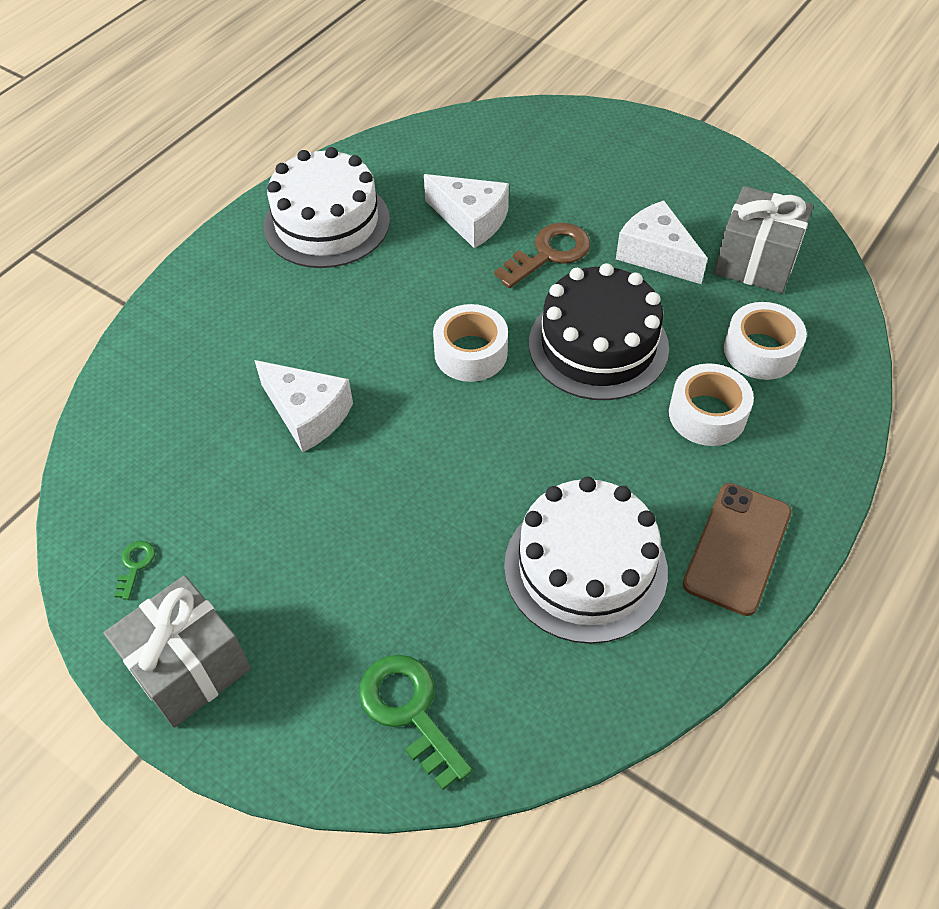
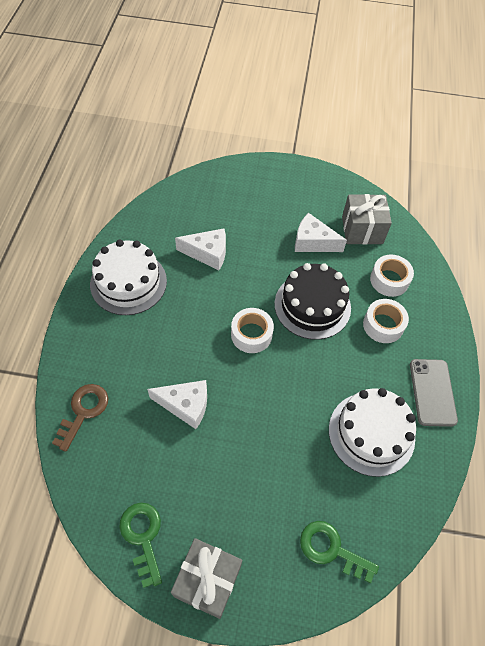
camera: 30 degrees left, 5 degrees up
(135, 565) = (143, 536): green key -> green key, size x2.08
(549, 253) = (259, 260): brown key -> brown key (83, 411)
(737, 548) = (432, 392): brown phone -> grey phone

